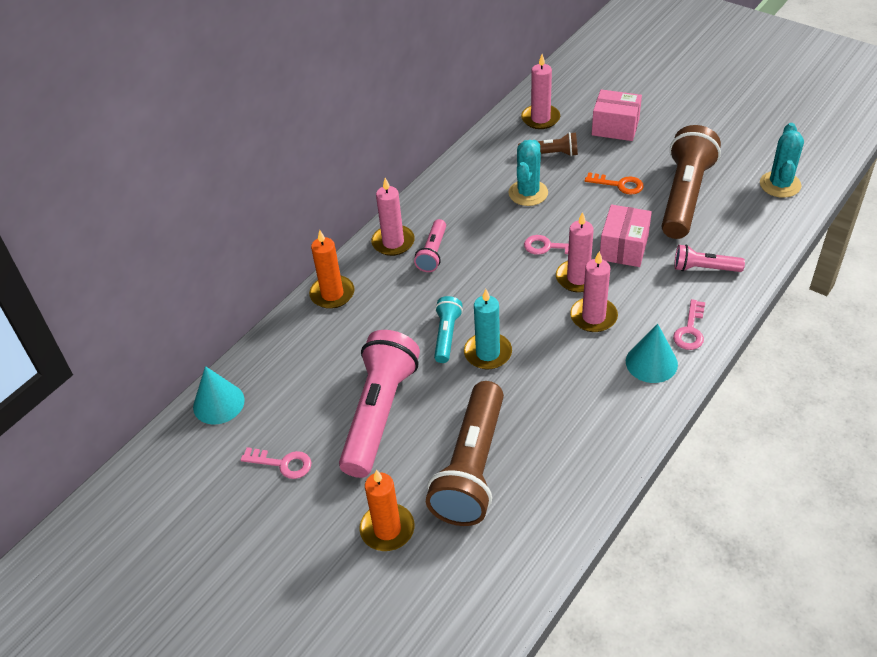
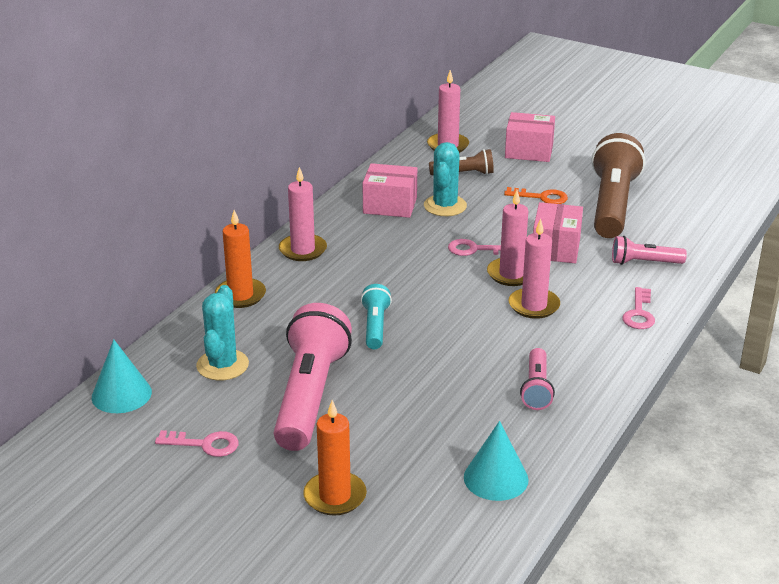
camera: 10 degrees left, 15 degrees down
(432, 253) = (348, 258): pink flashlight -> pink flashlight (536, 388)
(471, 468) = (422, 438): brown flashlight -> none
(478, 191) = (390, 205): none -> pink box
(488, 353) = (423, 340): turquoise candle -> none
(651, 362) = (603, 341): turquoise cone -> turquoise cone (496, 478)
(780, 184) = (709, 194): turquoise cactus -> turquoise cactus (222, 365)

